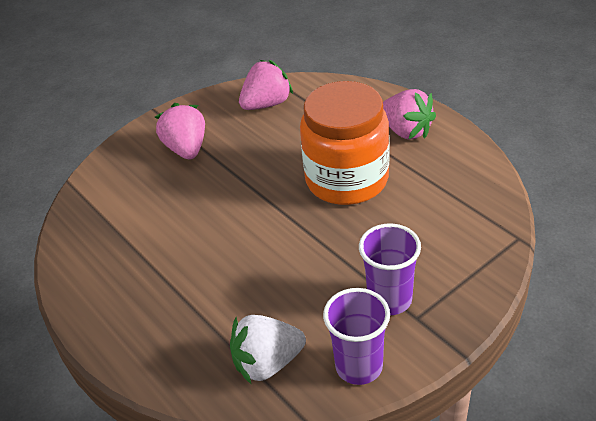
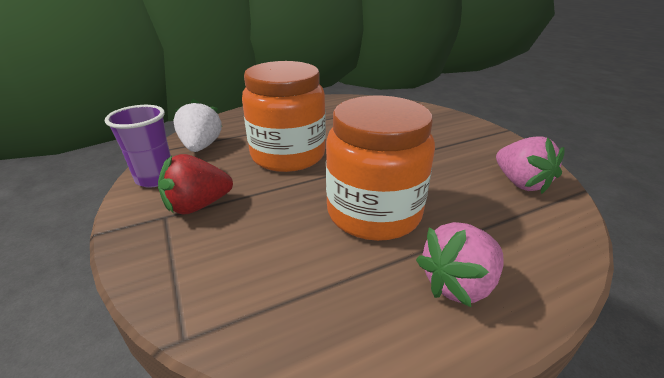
camera: 100 degrees right, 10 degrees down
(186, 149) = (447, 138): pink strawberry -> none
(264, 266) = (288, 155): none -> orange jar
(389, 300) = (198, 205): purple cup -> red strawberry

